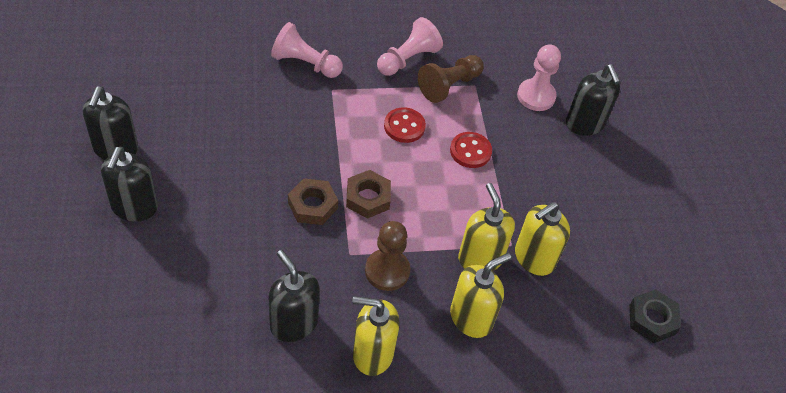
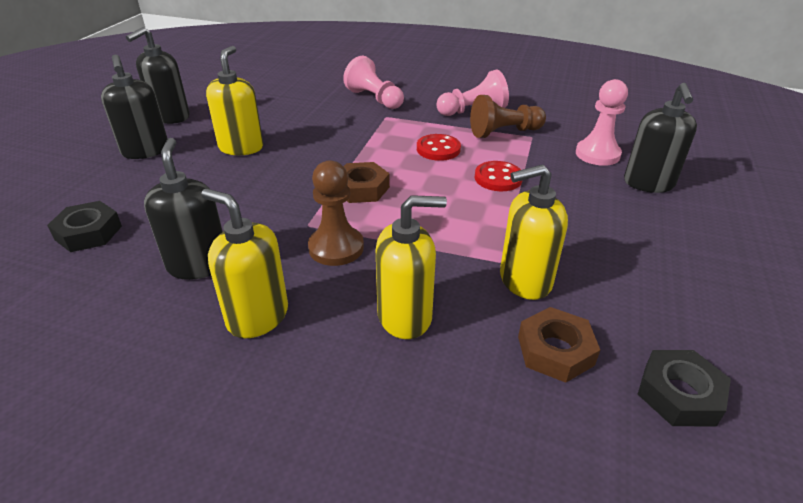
camera: 30 degrees right, 15 degrees down
(134, 207) = (145, 151): black soap dispenser -> black soap dispenser turned 60 degrees counterclockwise
(174, 322) = (88, 233): none -> black nut
(312, 205) = (302, 182): brown nut -> brown nut (555, 350)
(480, 258) = (454, 263): yellow soap dispenser -> yellow soap dispenser (241, 147)

